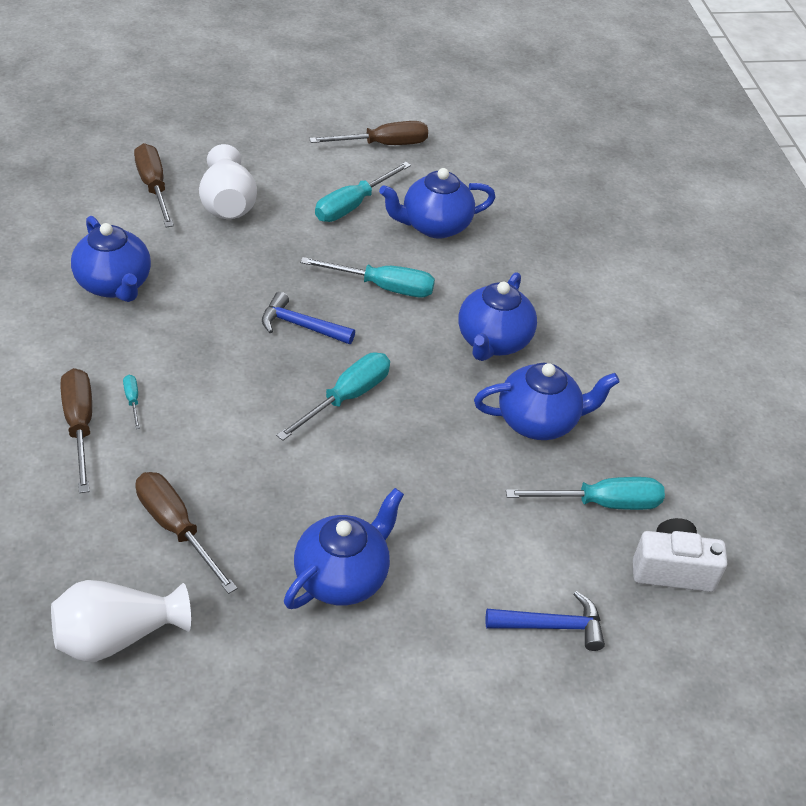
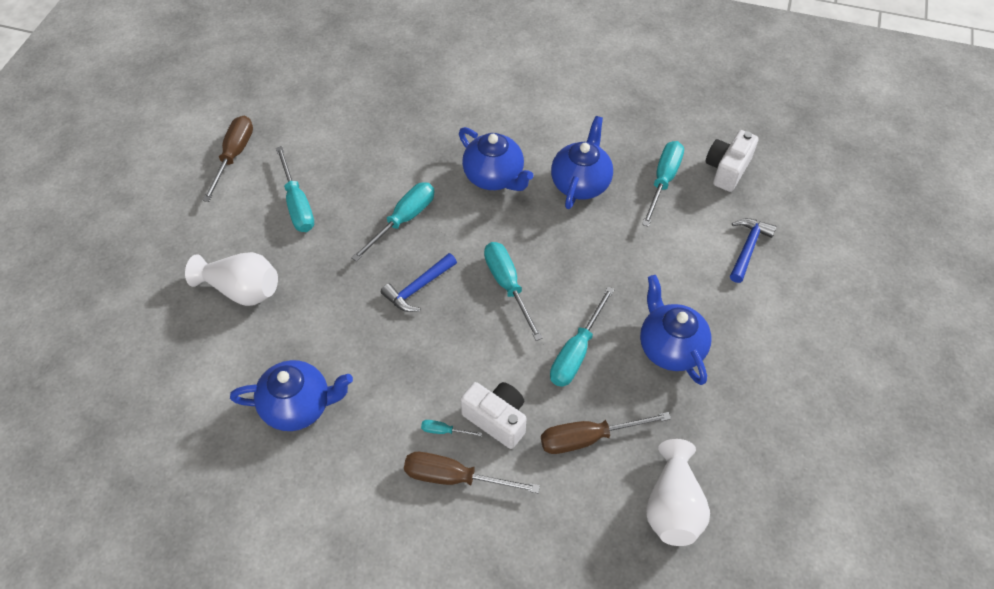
camera: 60 degrees left, 10 degrees up
(154, 187) = (184, 338): brown screwdriver -> none
(165, 439) = (497, 419): none -> white camera
(288, 485) = (576, 352): none -> turquoise screwdriver
(434, 226) = (353, 161): blue teapot -> none

